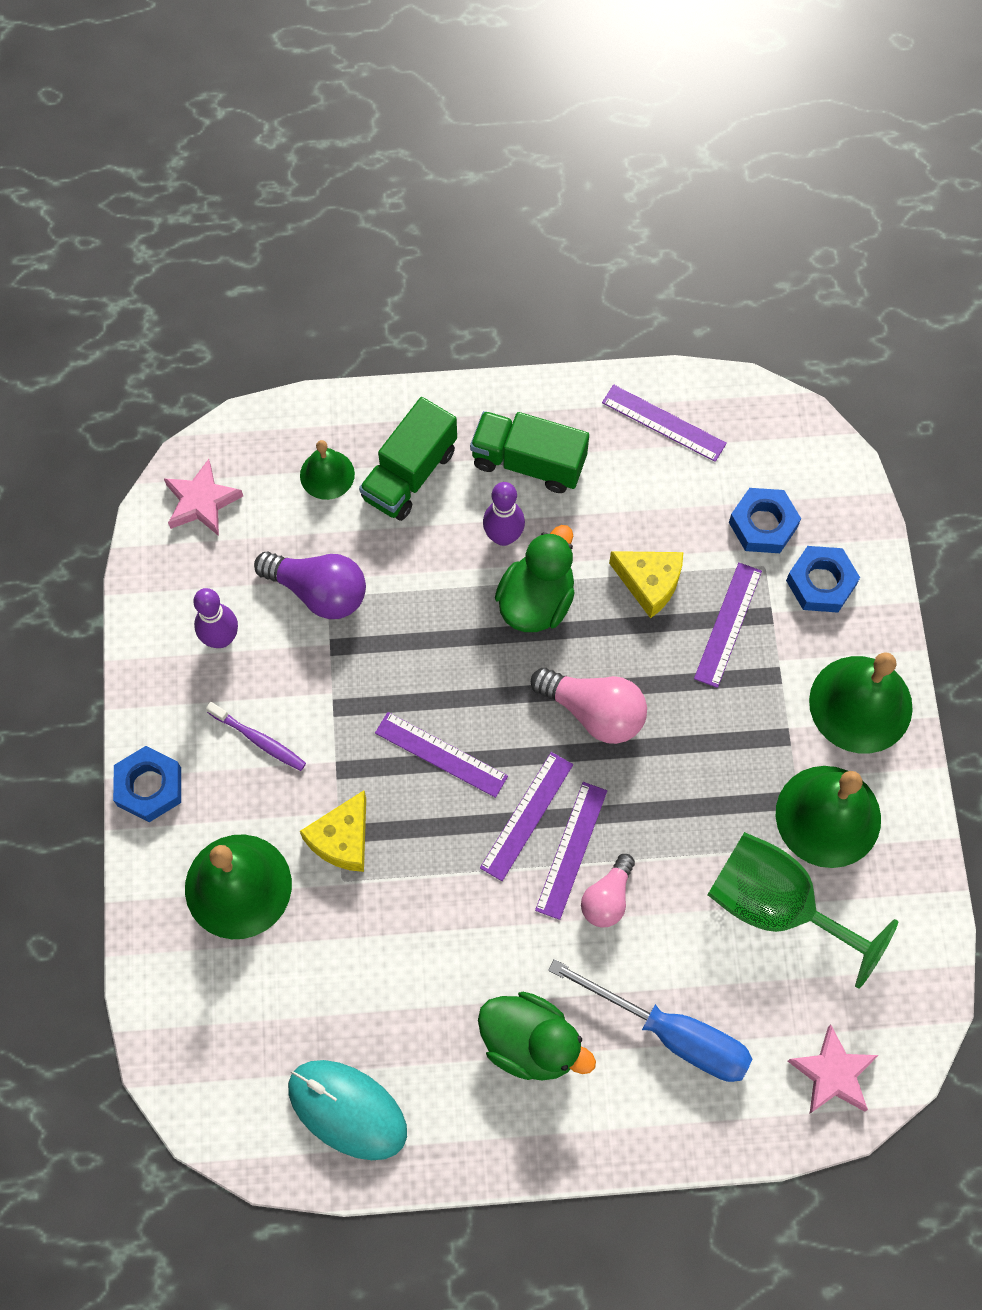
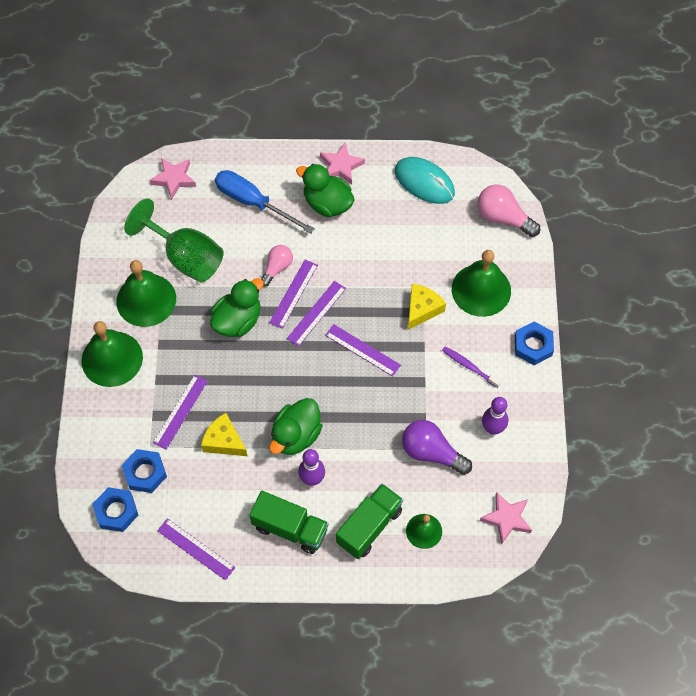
camera: 175 degrees left, 5 degrees down
(513, 1133) = (341, 166): none -> pink star
(594, 712) = (270, 367): pink light bulb -> pink light bulb (503, 218)
(661, 790) = (238, 321): none -> green duck
(821, 583) = (117, 432): blue nut -> blue nut (116, 511)

